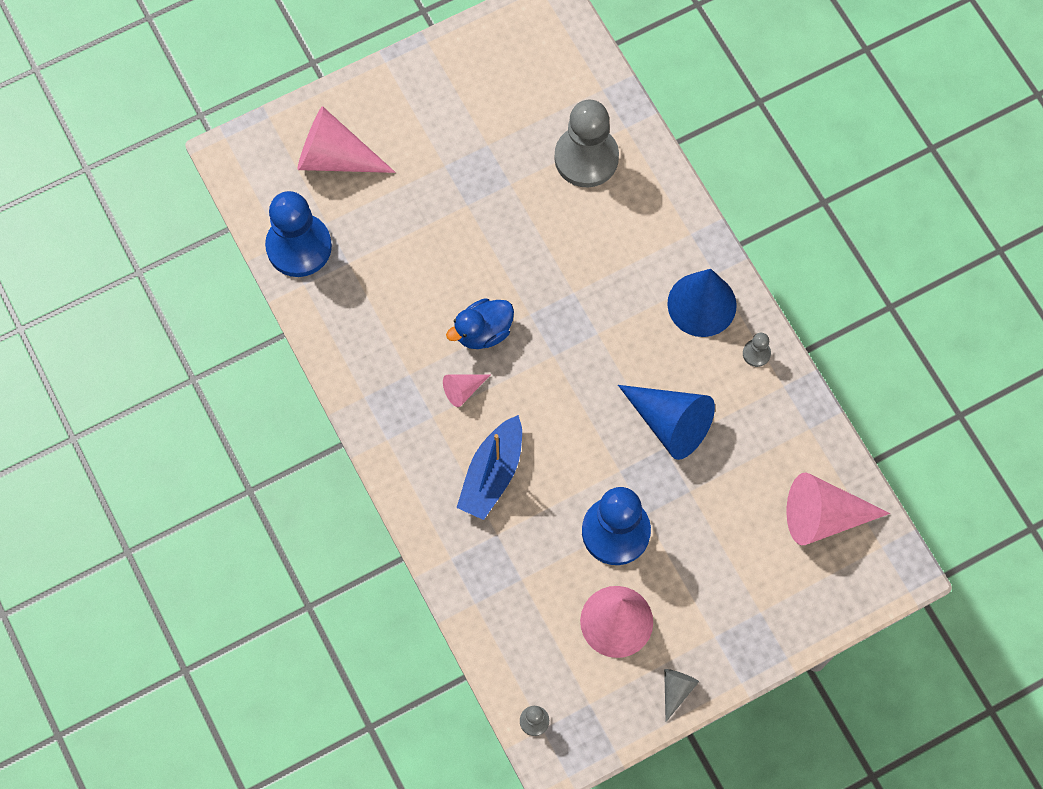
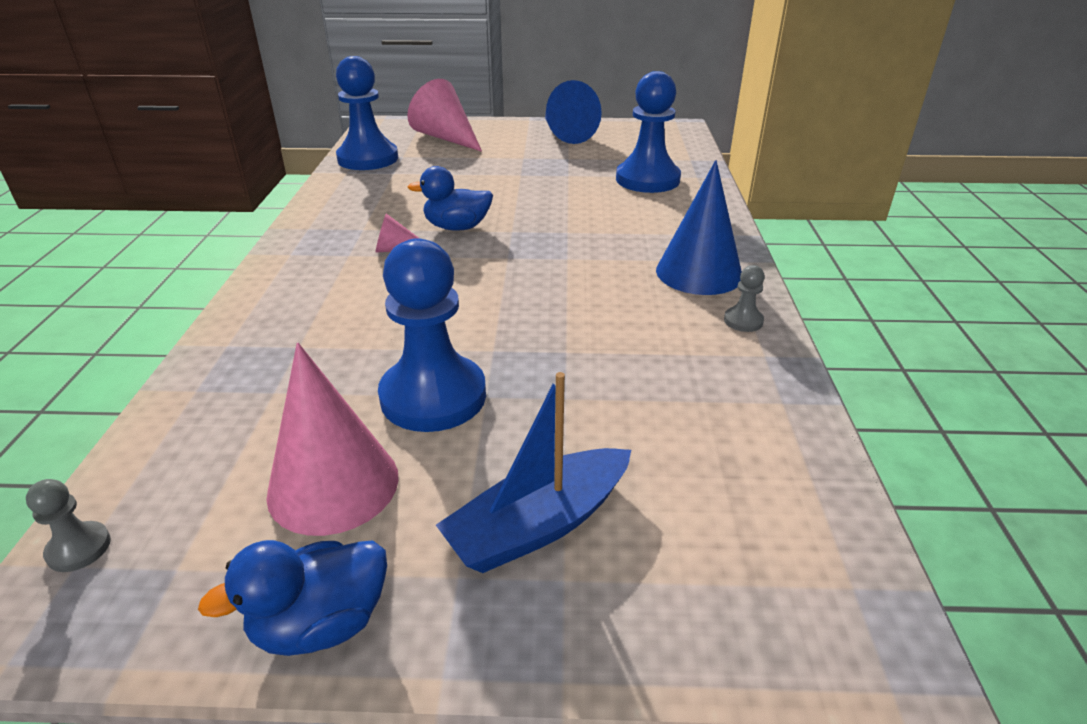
camera: 30 degrees right, 35 degrees down
(492, 474) = (353, 304): blue boat -> blue boat (539, 525)
(586, 158) = (647, 180): grey pawn -> blue pawn
(670, 423) = (591, 336): blue cone -> blue cone (565, 134)
(676, 690) = (321, 624): grey cone -> blue duck
(823, 516) = (755, 501): pink cone -> none

